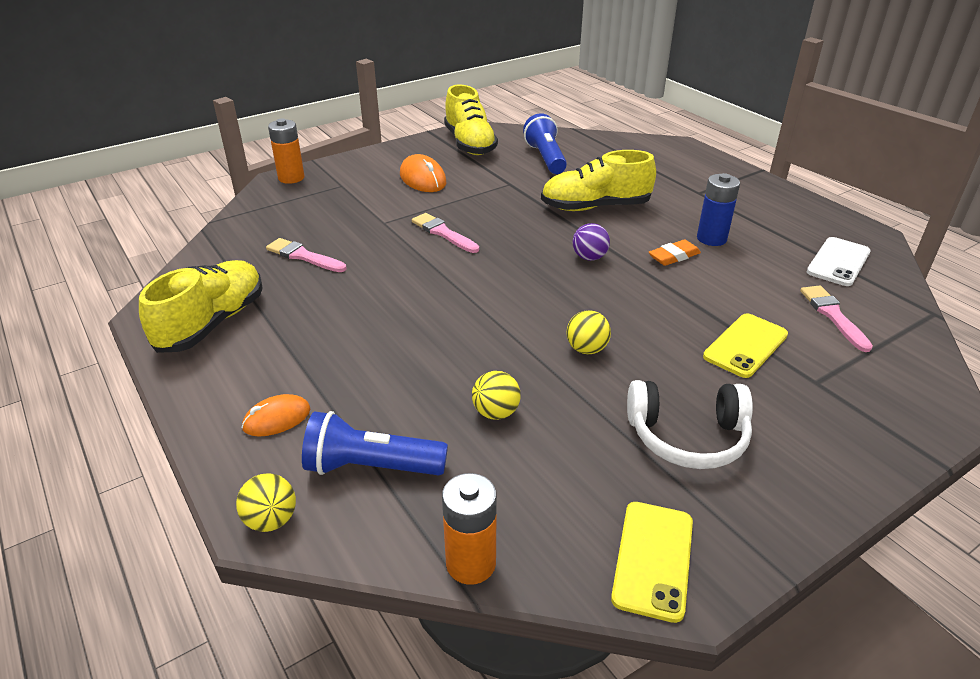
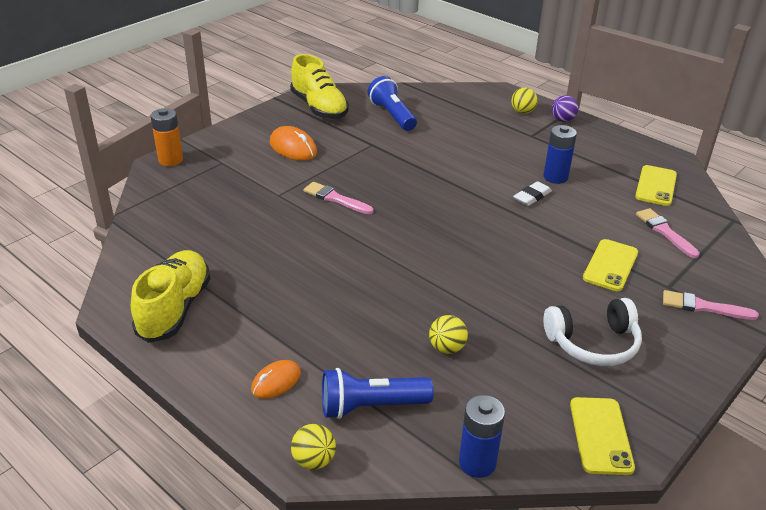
camera: 15 degrees left, 0 degrees up
(303, 256) = (223, 236): pink brush -> pink brush (703, 307)
(471, 563) = (477, 463): orange battery -> blue battery
(586, 349) = (494, 286): yellow ball -> yellow ball (522, 112)
(589, 257) = (466, 206): purple ball -> purple ball (562, 120)
(595, 207) = (453, 159): yellow shoe -> none
(674, 256) = (532, 197): orange eraser -> white eraser
(838, 262) = (655, 186): white phone -> yellow phone

